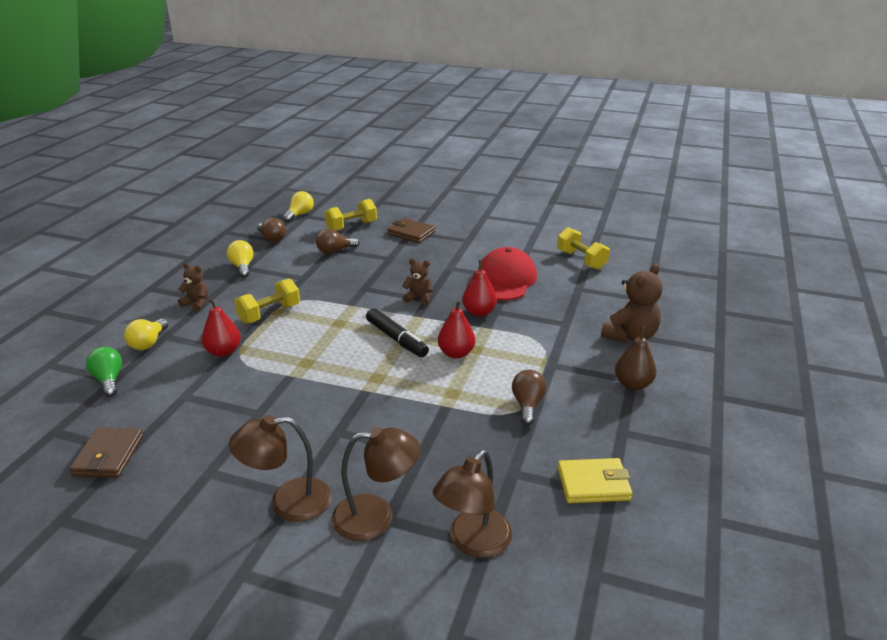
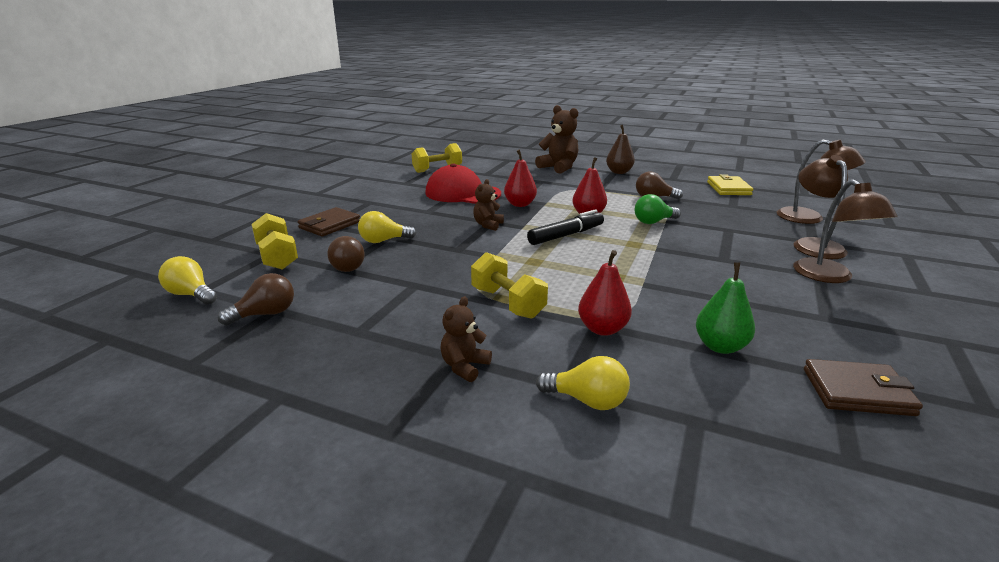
camera: 85 degrees left, 5 degrees down
(109, 380) = (700, 426): green light bulb -> green light bulb (653, 222)
(185, 402) = (720, 346): none -> green pear
(242, 267) = (355, 334): yellow light bulb -> yellow light bulb (383, 241)

